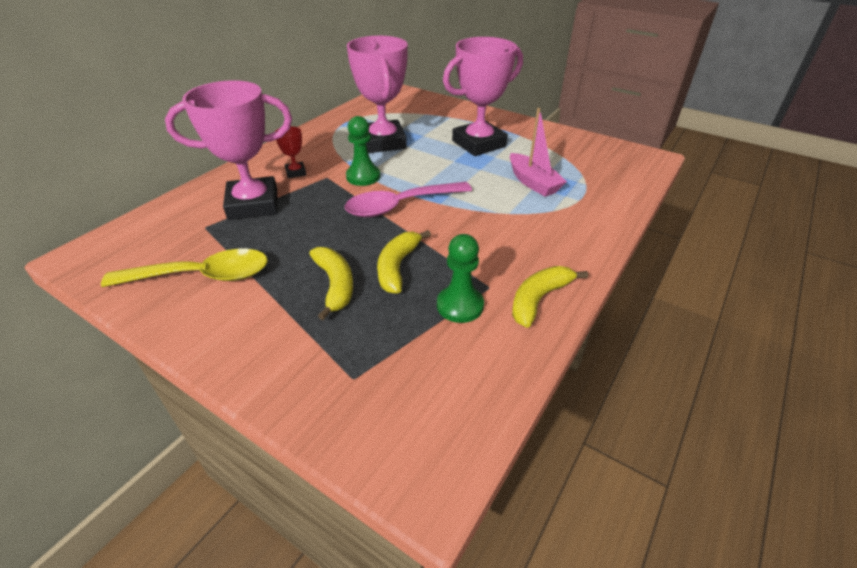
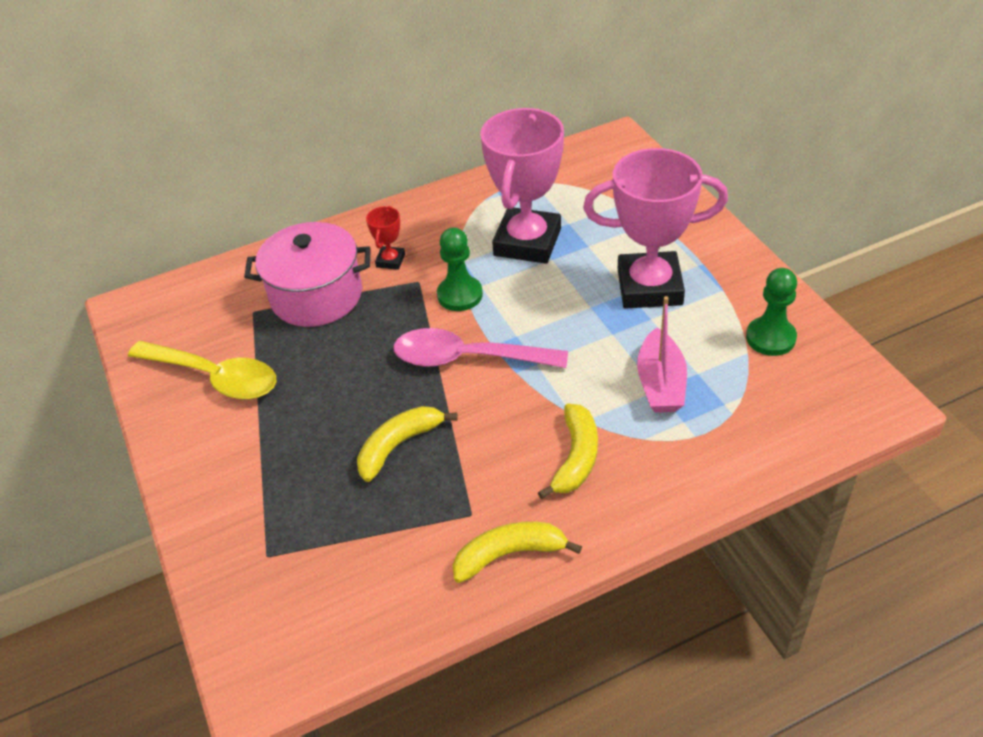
camera: 35 degrees right, 5 degrees up
(253, 204) = (316, 296): pink trophy -> pink pot
(335, 285) = (323, 442): yellow banana -> yellow banana (576, 458)
(460, 305) = (422, 523): green pawn -> green pawn (770, 338)

